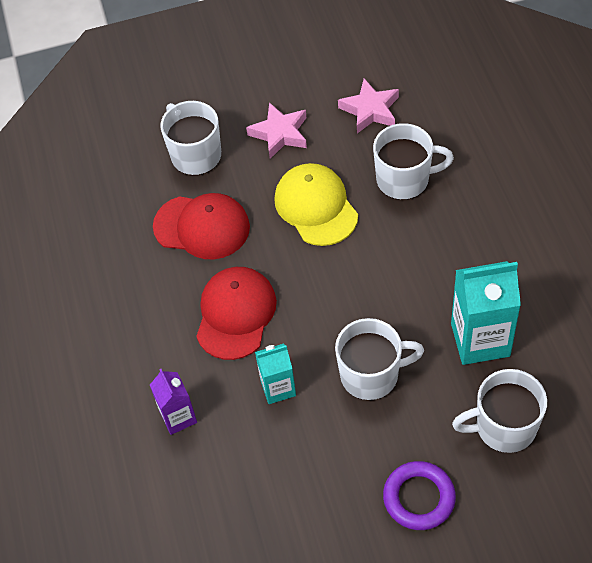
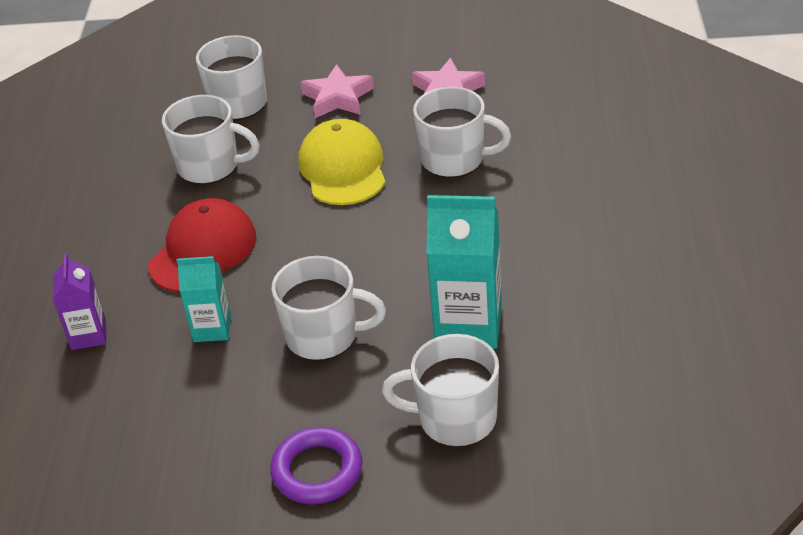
camera: 15 degrees right, 15 degrees down
(202, 227) = (210, 166): red cap -> white mug

